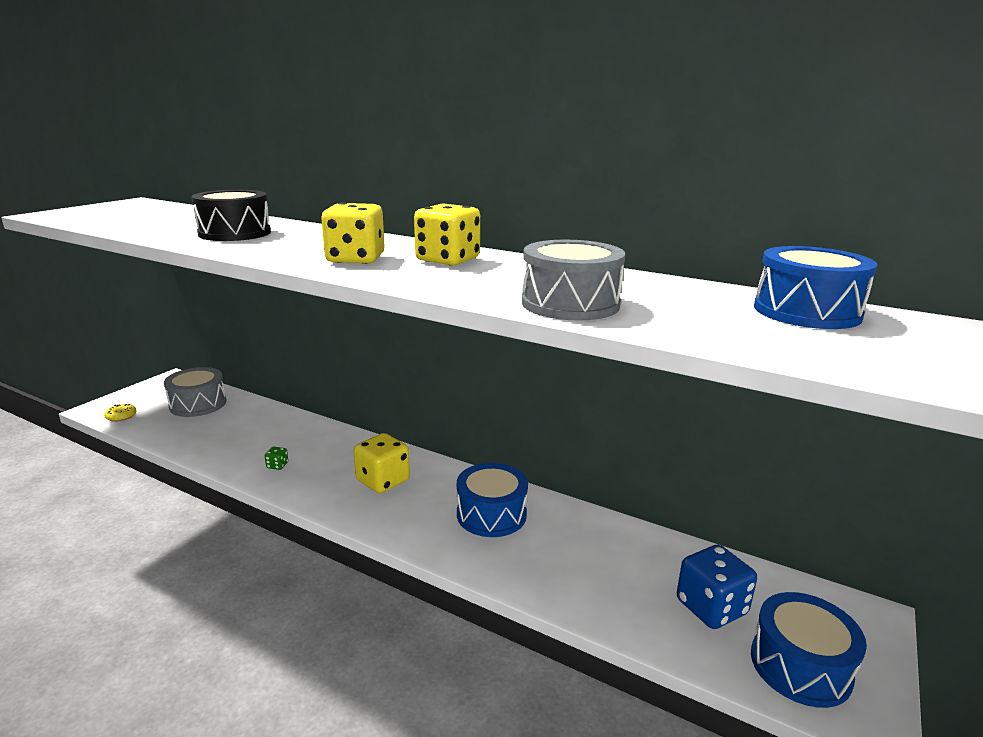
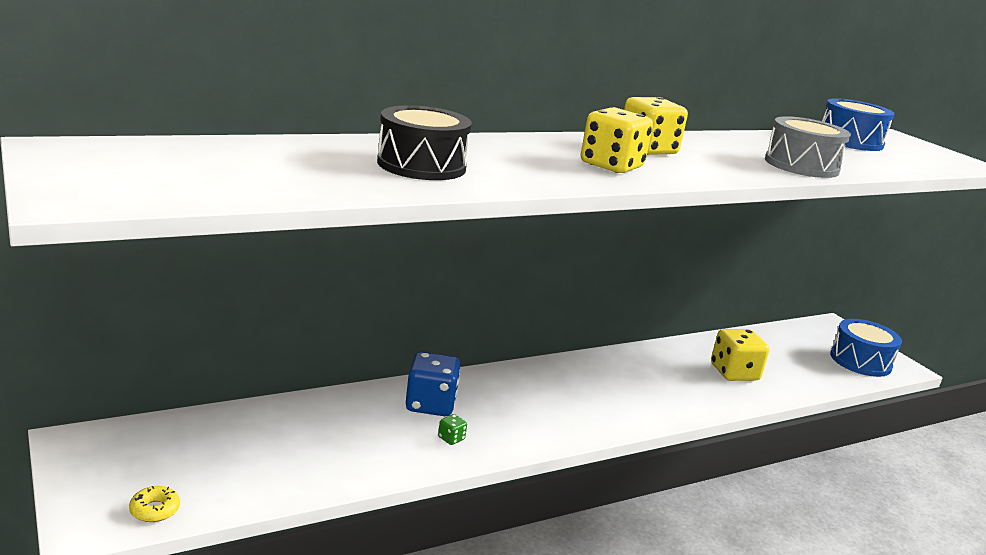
camera: 60 degrees left, 0 degrees up
(198, 404) = (208, 443): grey drum -> none
(383, 481) = (544, 398): yellow dice -> yellow dice (734, 373)
(491, 514) = (644, 376): blue drum -> none
(711, 607) = (801, 358): blue dice -> blue dice (430, 404)

